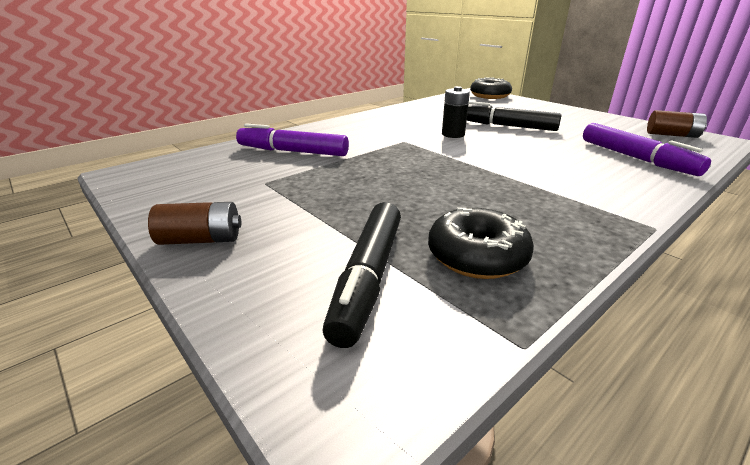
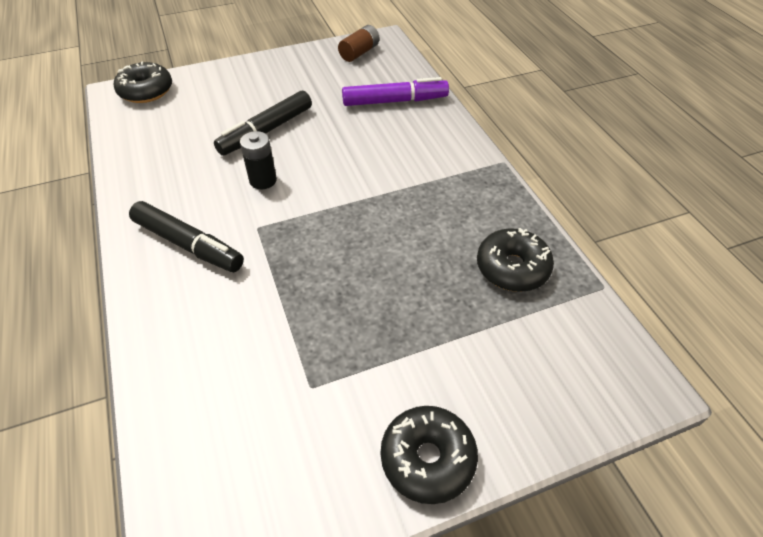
camera: 70 degrees left, 20 degrees up
(201, 240) = (427, 458): brown battery -> black donut
(293, 152) = (224, 342): purple marker -> none
(368, 277) = (522, 339): black marker -> black marker (188, 244)

